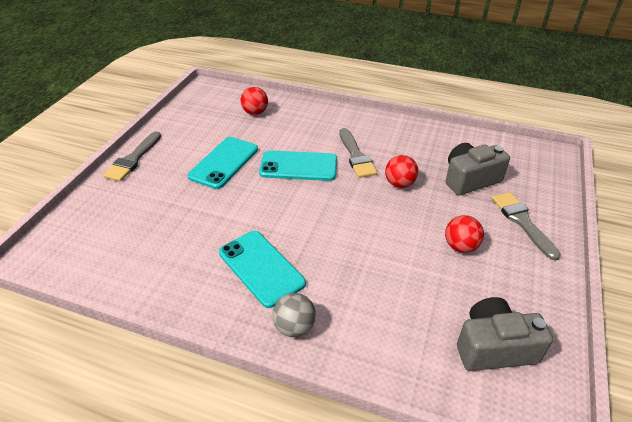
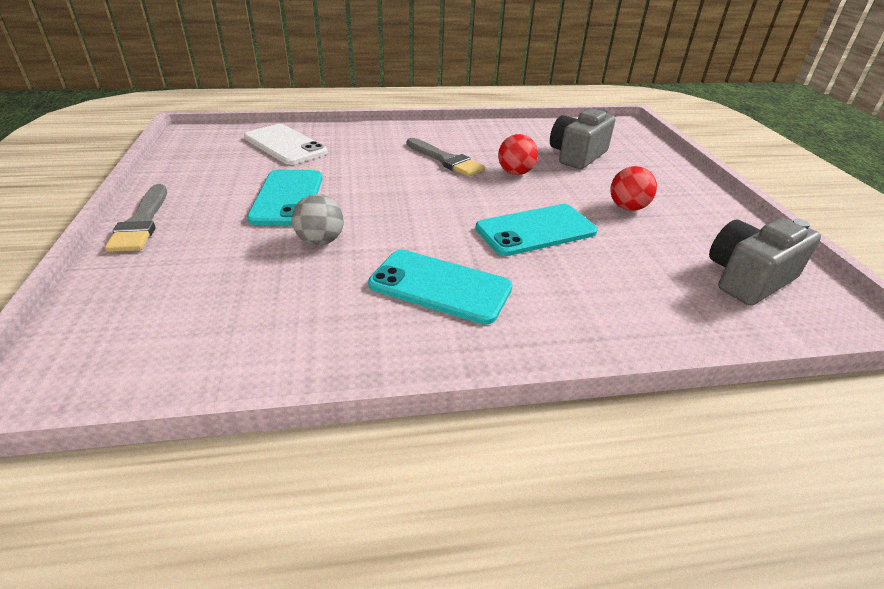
camera: 30 degrees left, 5 degrees down
(255, 112) = (285, 145): red ball -> white phone
(294, 327) = (541, 332): grey ball -> grey ball (320, 241)
(298, 166) = (389, 181): turquoise phone -> turquoise phone (536, 230)
(522, 222) = (657, 176): grey brush -> none

